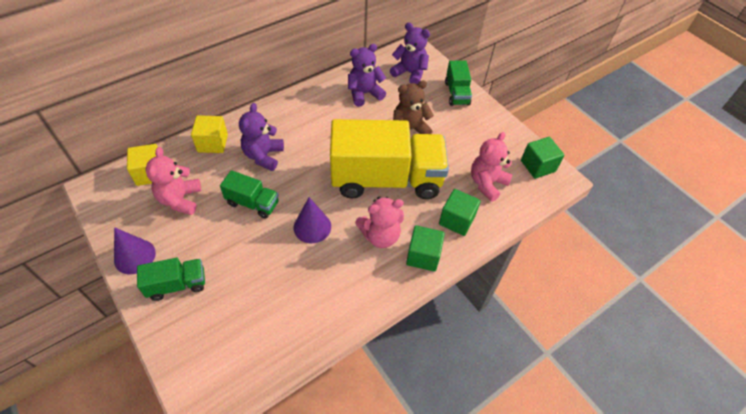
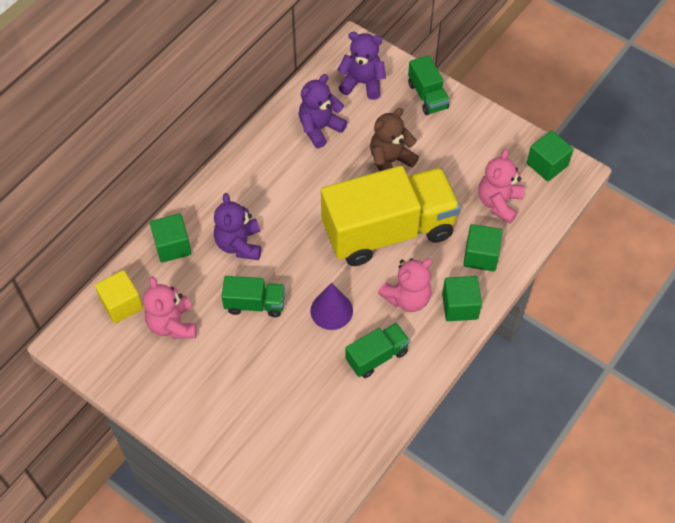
camera: 15 degrees left, 5 degrees up
(134, 256) = (158, 401): purple cone -> none
(177, 284) = (220, 415): green truck -> green truck (377, 356)
(212, 143) = (172, 246): yellow cube -> green cube

